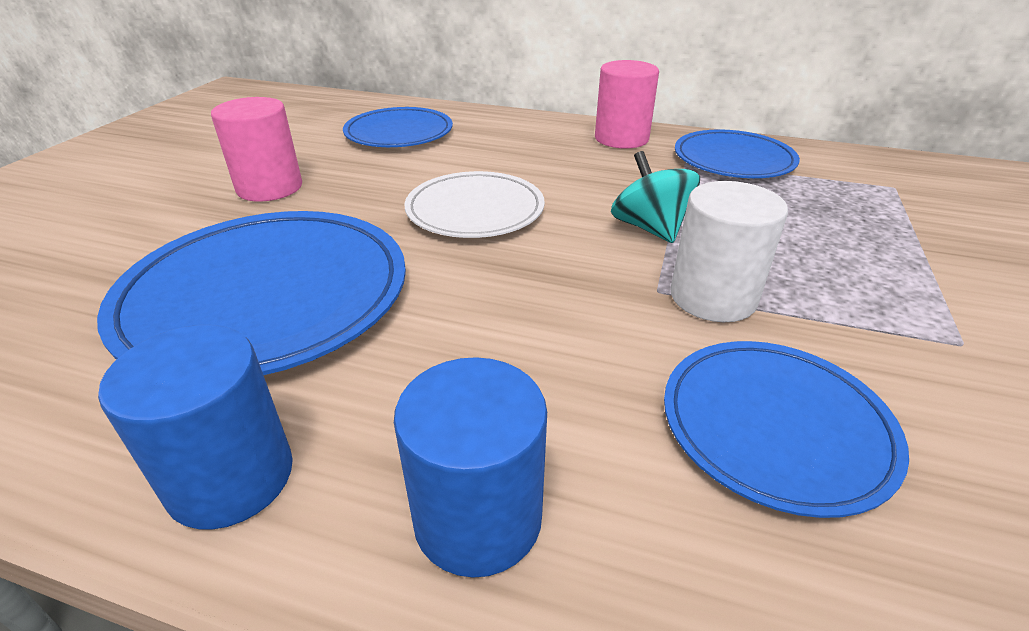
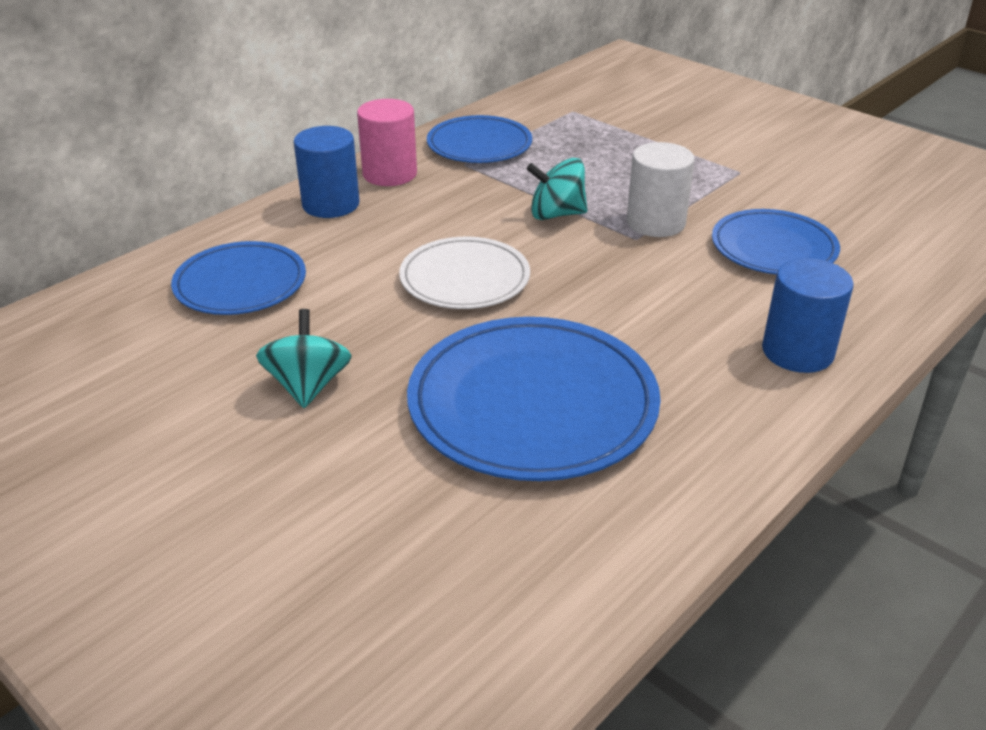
camera: 65 degrees left, 0 degrees up
(231, 477) = (734, 433): blue cylinder -> blue cylinder (331, 204)
(269, 188) = (308, 386): pink cylinder -> turquoise spinning top

